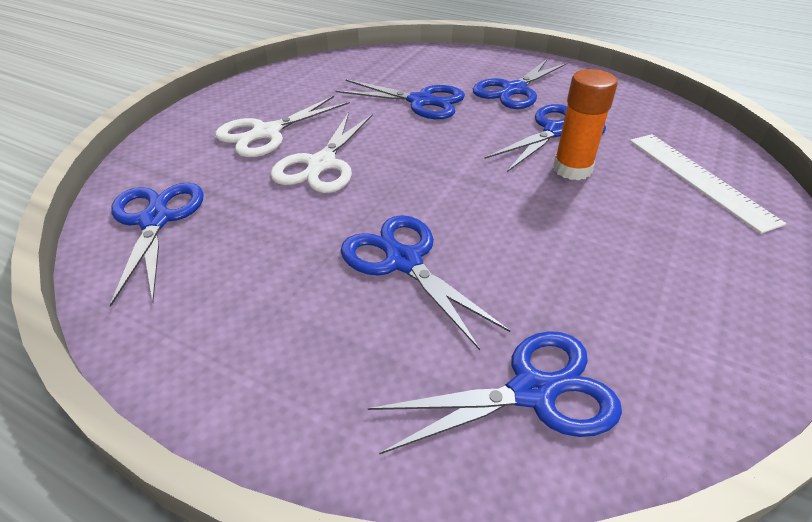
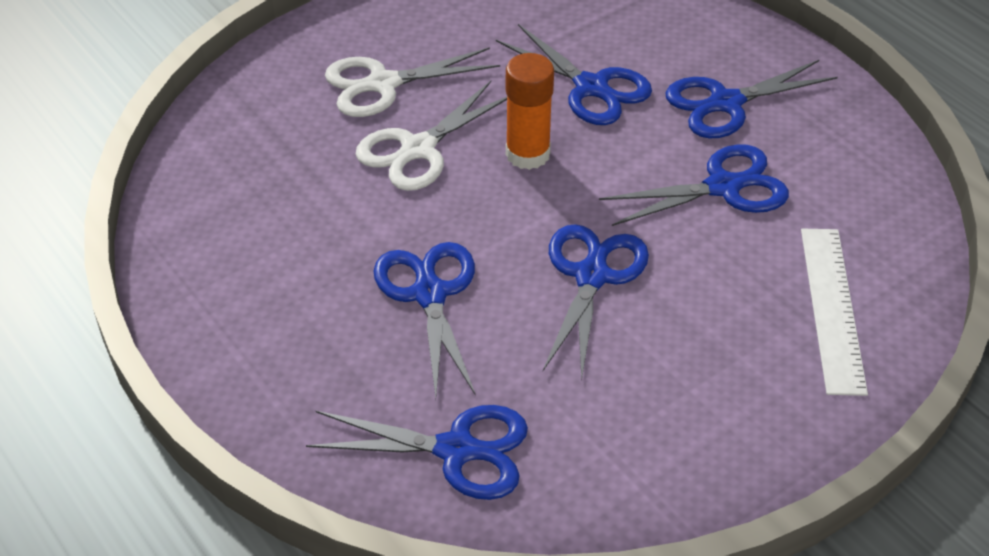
camera: 25 degrees right, 5 degrees up
(155, 221) = (225, 169): blue scissors -> blue scissors (591, 276)
(572, 169) = (692, 246): orange glue stick -> orange glue stick (528, 154)

